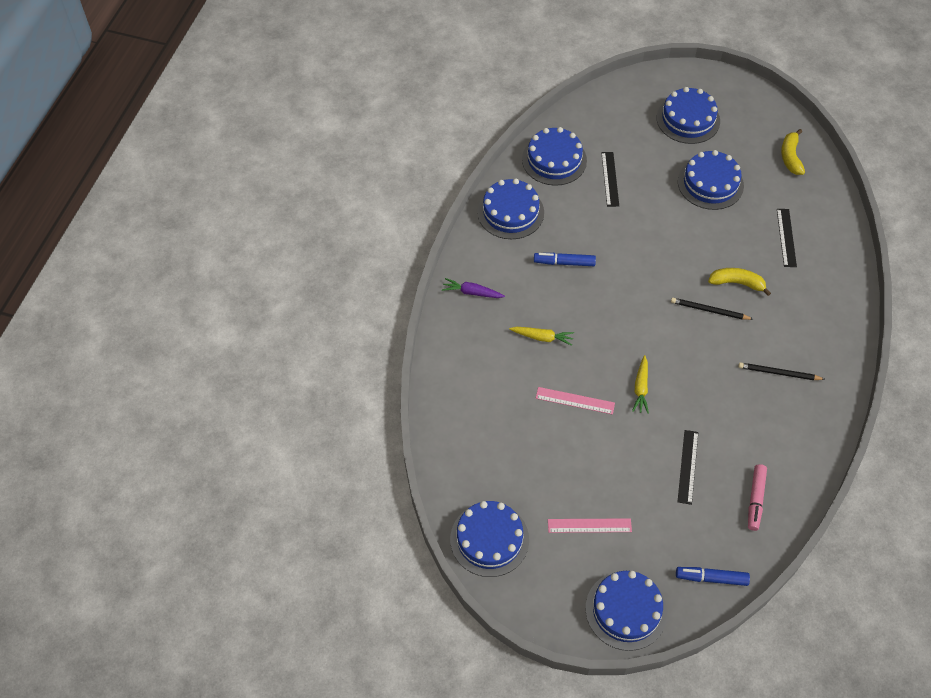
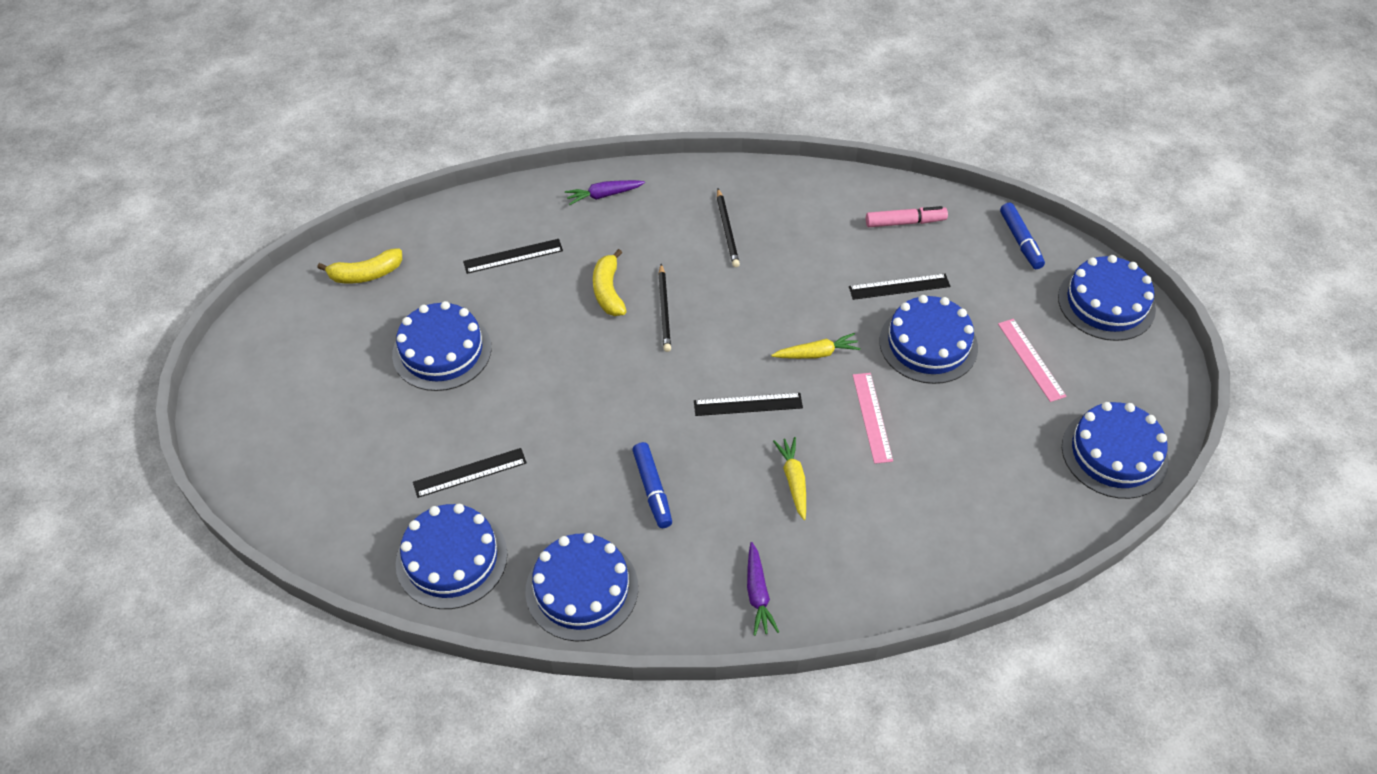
camera: 110 degrees left, 5 degrees down
(611, 333) = (748, 404): none -> black ruler
(688, 119) = (318, 402): blue cake -> blue cake (928, 344)
(836, 305) = (604, 195): none -> purple carrot

